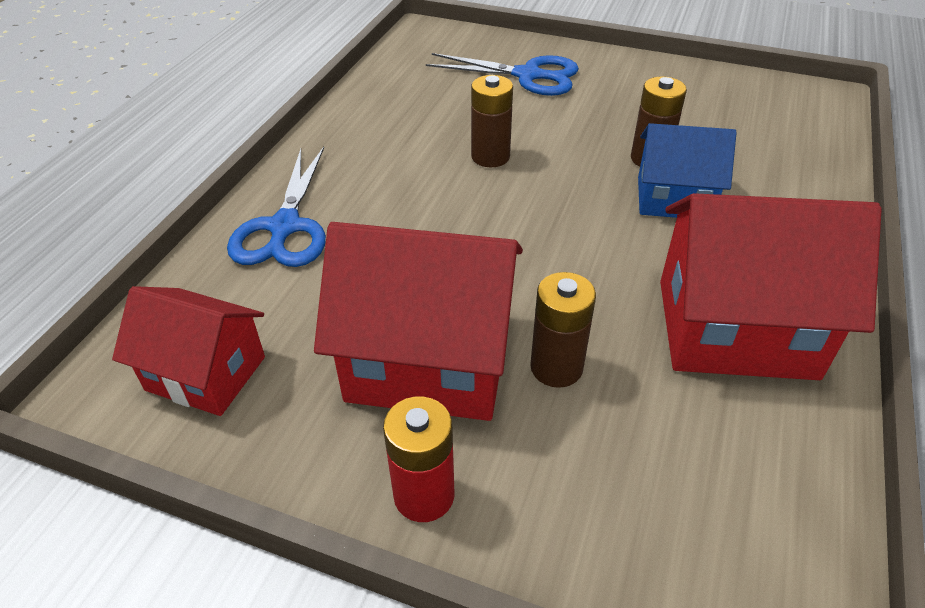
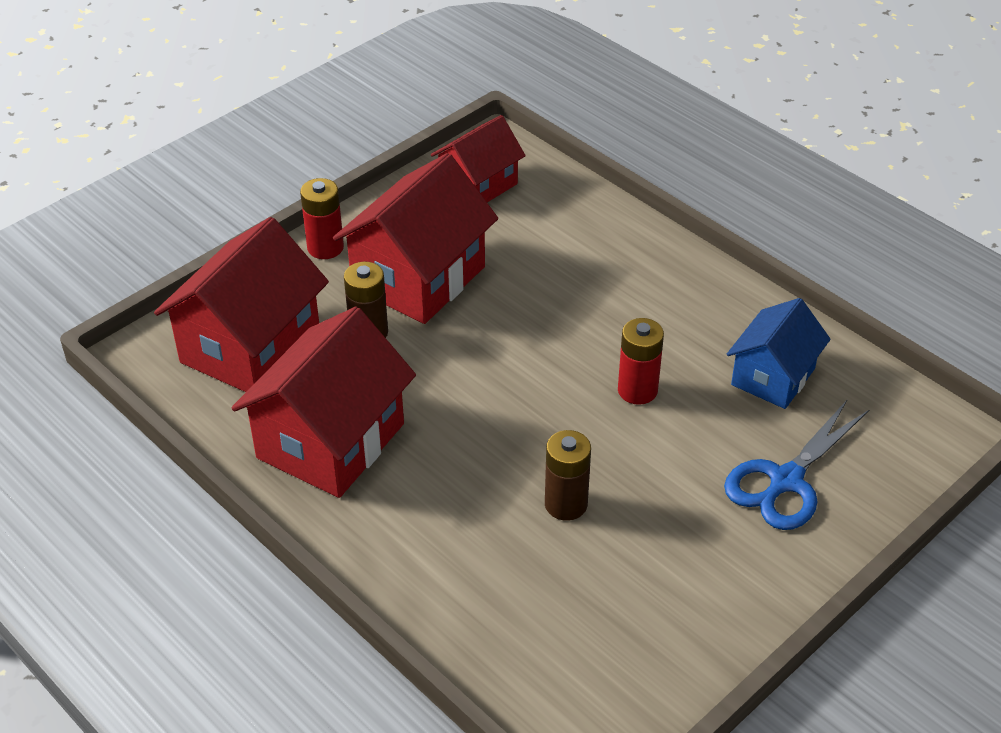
camera: 115 degrees right, 0 degrees up
(285, 227) = (608, 243): blue scissors -> none
(490, 156) = (637, 390): brown battery -> red battery
(674, 198) = (496, 489): blue house -> blue house (773, 377)
(675, 483) = (250, 347): none -> red house

